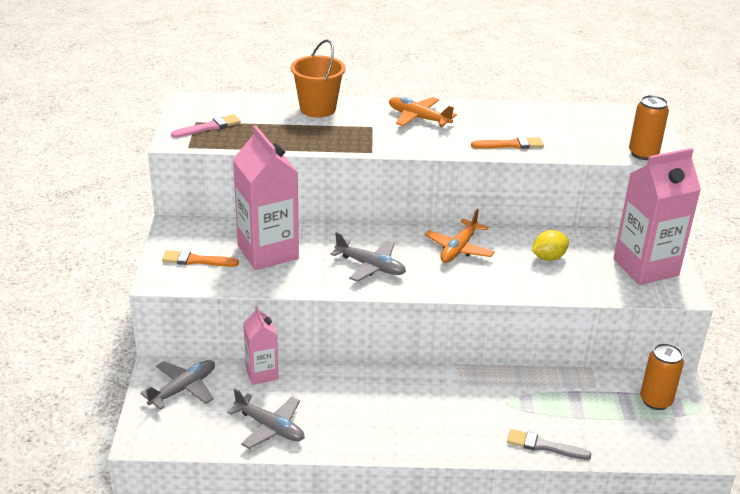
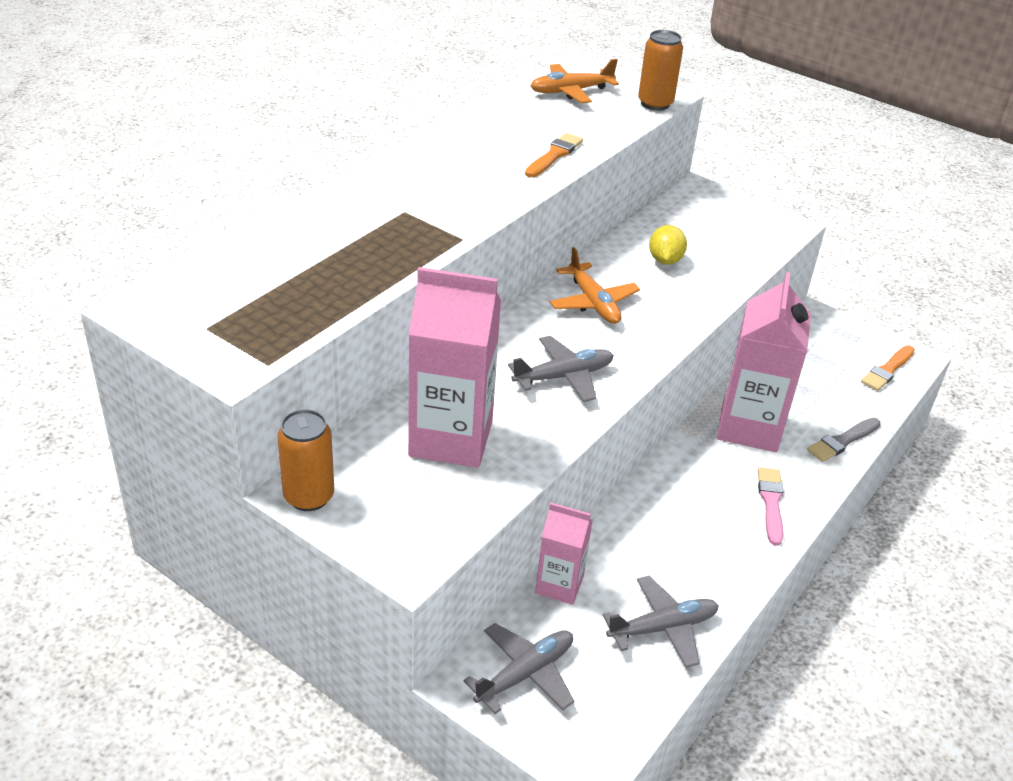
camera: 55 degrees left, 5 degrees up
(183, 389) = (525, 674): grey plane -> grey plane turned 60 degrees clockwise
(196, 260) = (402, 508): orange brush -> orange brush (887, 370)
(209, 127) = (238, 324): pink brush -> pink brush (771, 503)
(318, 109) = (310, 225): orange bucket -> none
(418, 118) = (426, 175): orange plane -> orange plane (570, 91)
(645, 267) = (733, 220): pink carton -> pink carton (749, 427)
(655, 401) = (830, 341): orange can -> orange can (309, 496)

